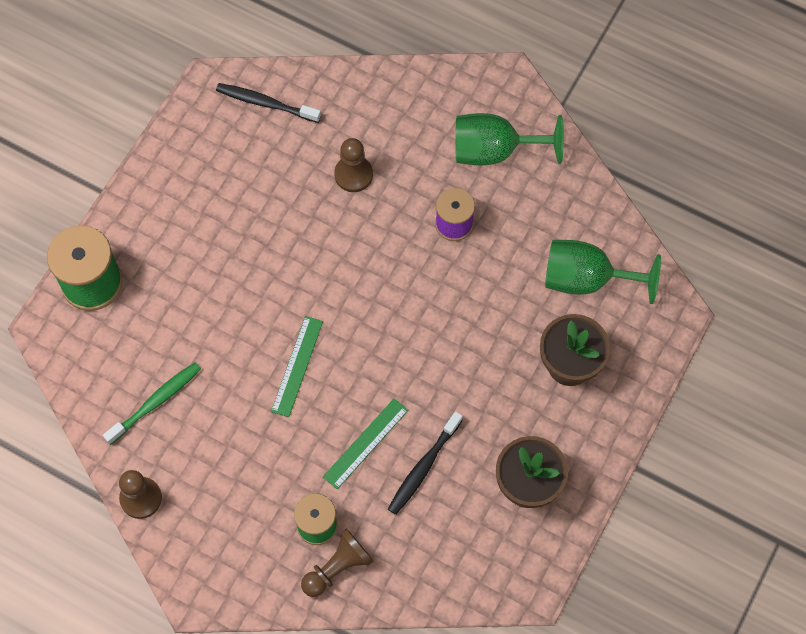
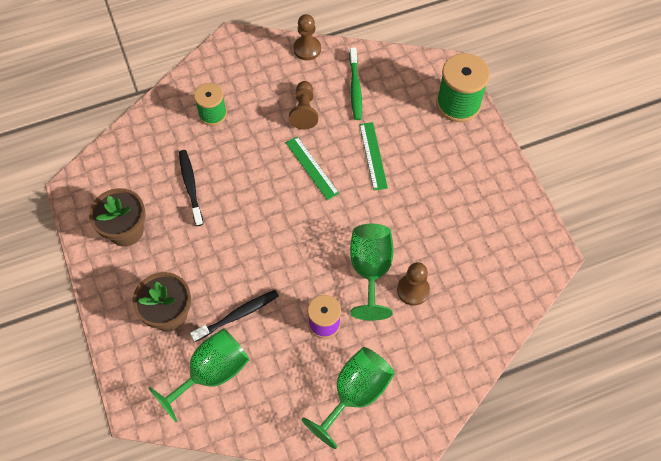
camera: 130 degrees right, 5 degrees down
(265, 103) = (512, 277): black toothbrush -> black toothbrush (238, 315)
(337, 567) = (181, 107): brown pawn -> brown pawn (304, 111)
(365, 225) = (370, 270): none -> green goblet
(365, 443) = (233, 168): green ruler -> green ruler (373, 155)

